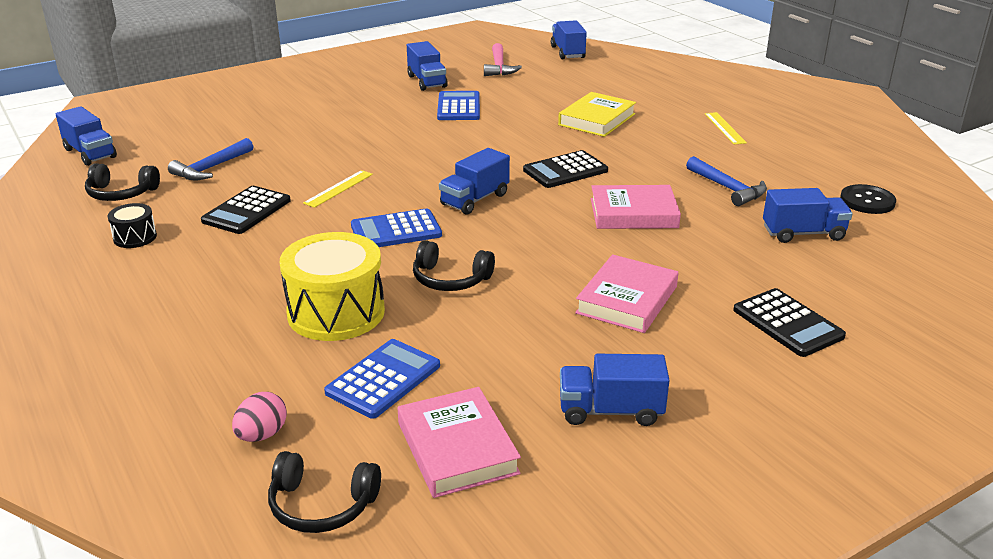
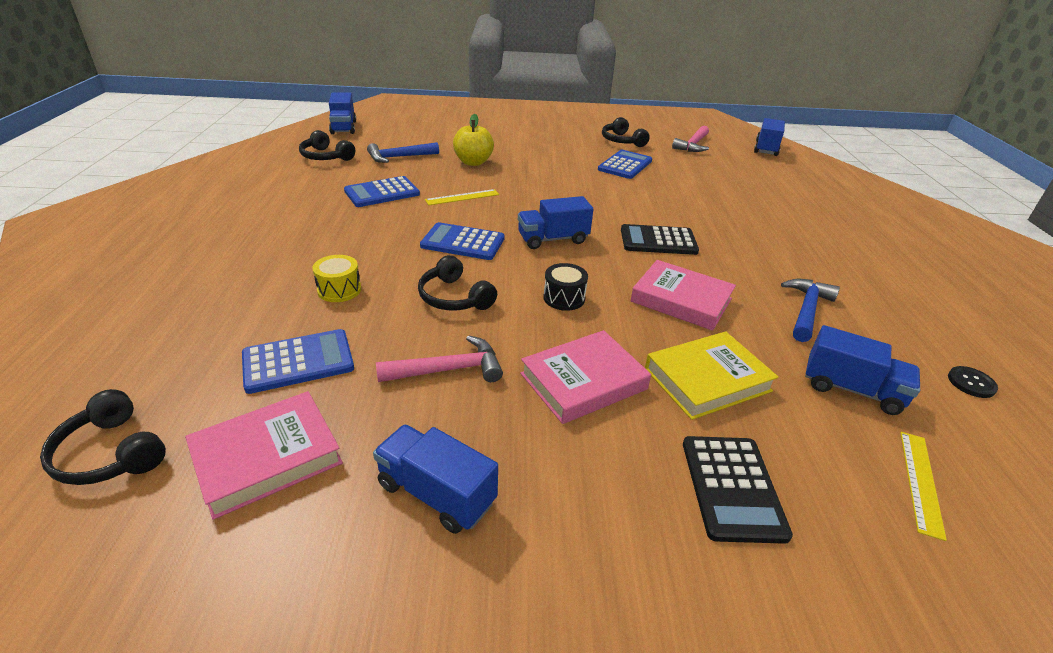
camera: 30 degrees right, 5 degrees up
(135, 237) = (294, 187): black drum -> black drum (564, 298)
(246, 211) = (382, 193): black calculator -> blue calculator
(262, 435) = (161, 367): pink egg -> none
(302, 149) = (473, 162): none -> yellow apple
(336, 312) = (339, 290): yellow drum -> yellow drum, size x0.48
(427, 81) = (622, 141): blue truck -> black headphones
(457, 448) = (267, 457): pink book -> pink book turned 45 degrees clockwise
(517, 333) = (448, 370): none -> pink hammer
(597, 119) = (735, 207): yellow book -> yellow book (707, 380)
(724, 128) = (860, 252): yellow ruler -> yellow ruler (920, 482)
(727, 188) = (806, 310): blue hammer -> blue hammer turned 150 degrees counterclockwise
(867, 201) = (971, 383): black button -> black button, size x0.64

